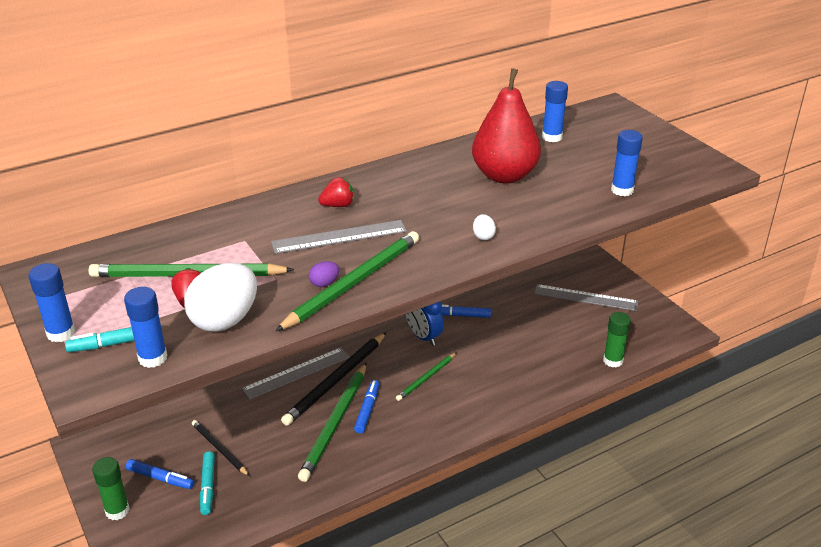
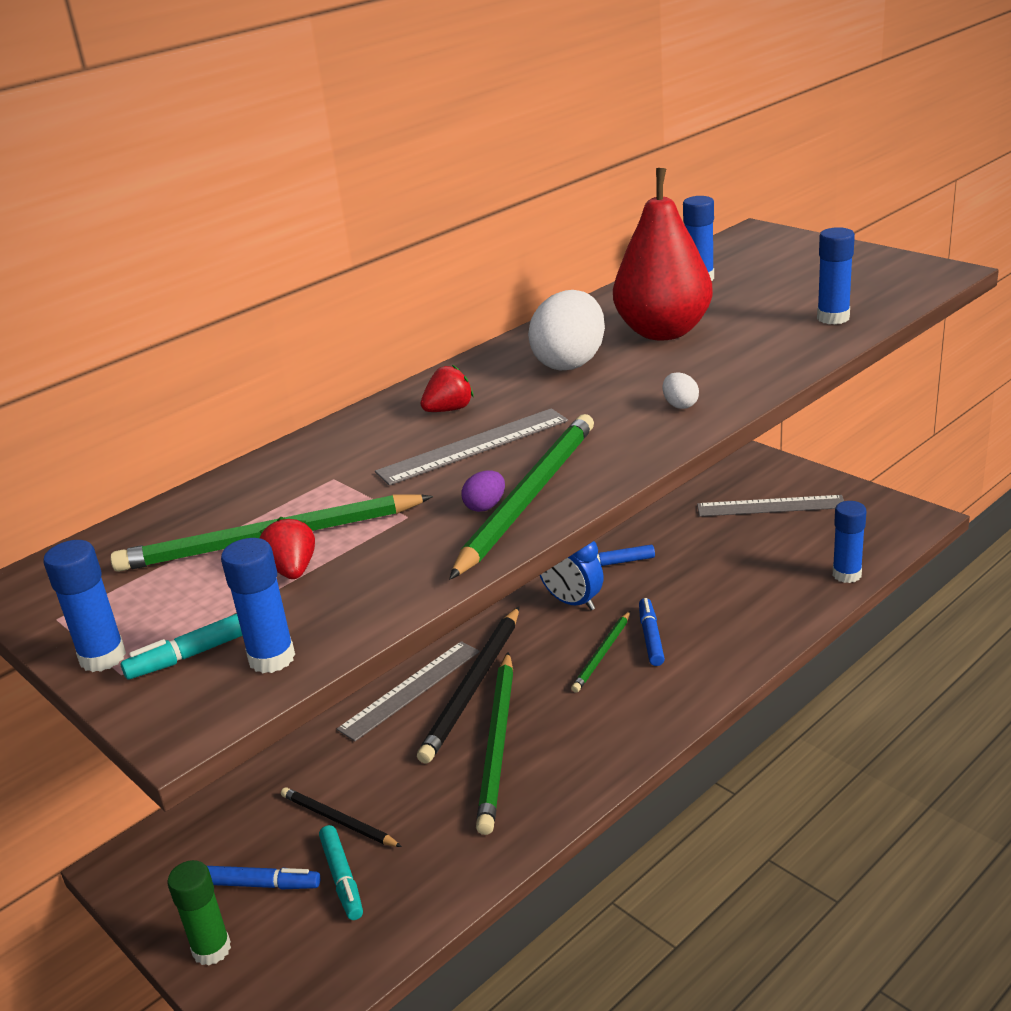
camera: 10 degrees left, 5 degrees down
(225, 320) = (360, 584): white egg -> white egg (570, 363)
(367, 410) = (537, 715): blue marker -> blue marker (650, 637)
(613, 361) = (846, 575): green glue stick -> blue glue stick

